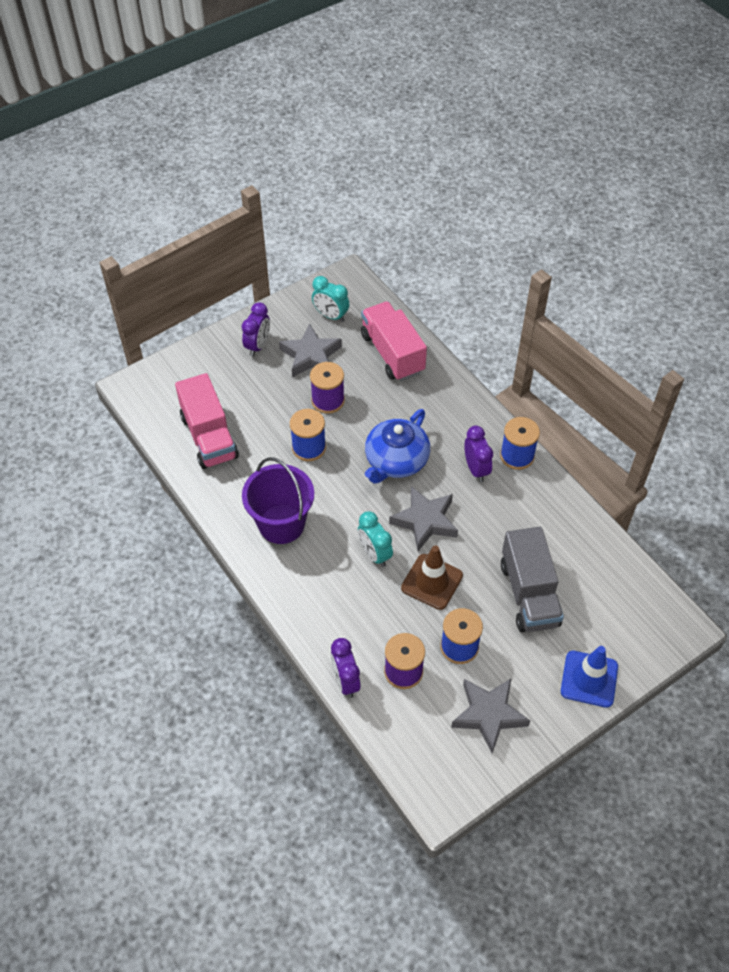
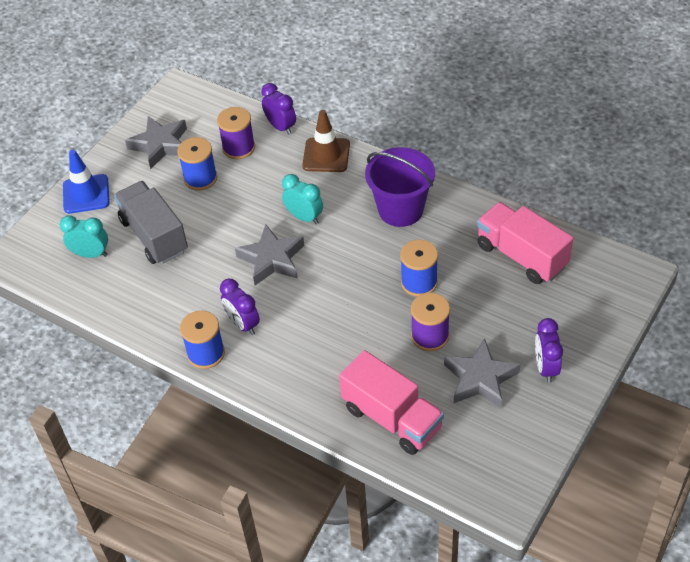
camera: 160 degrees right, 5 degrees down
(331, 316) = (490, 438): turquoise clock -> turquoise clock (91, 254)
(396, 461) = (326, 302): blue teapot -> none
(432, 582) = (243, 214): brown traffic cone -> brown traffic cone (326, 155)

